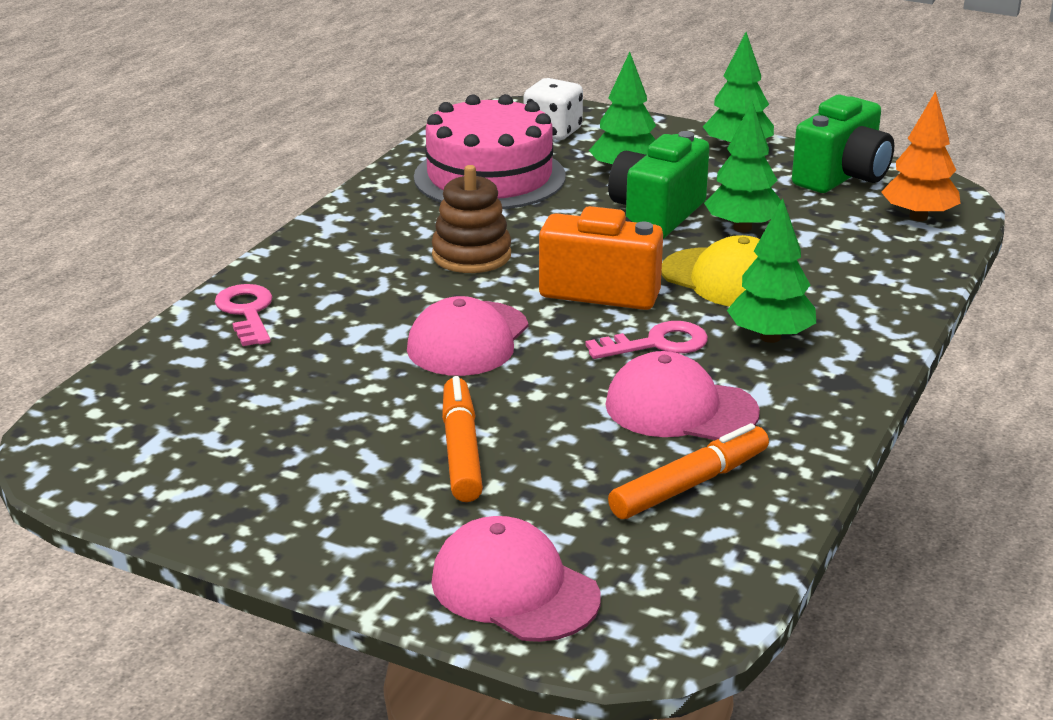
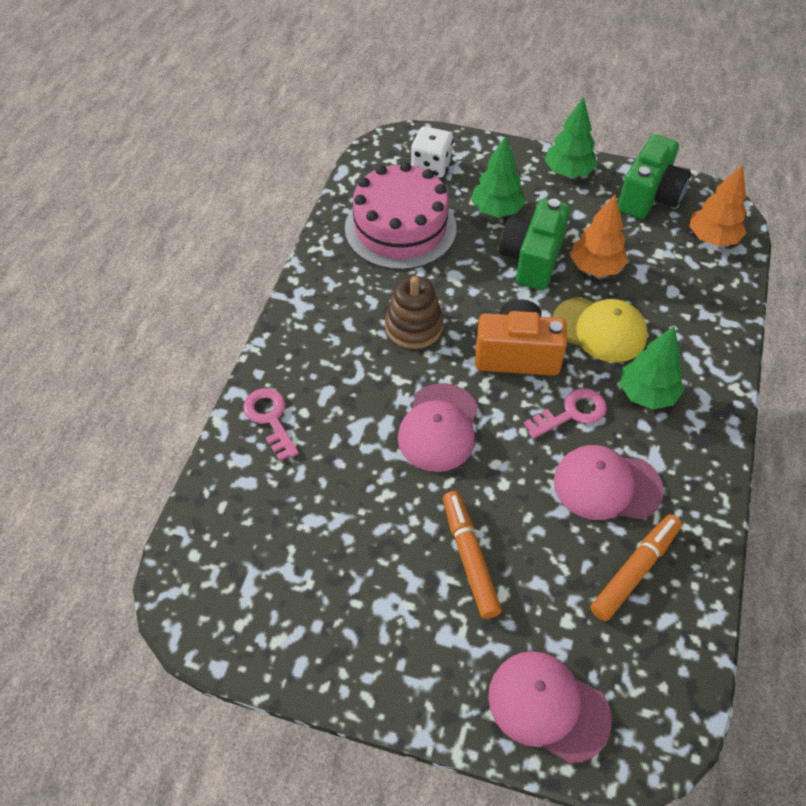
camera: 10 degrees left, 25 degrees up
(742, 228) = (595, 267): green tree -> orange tree

